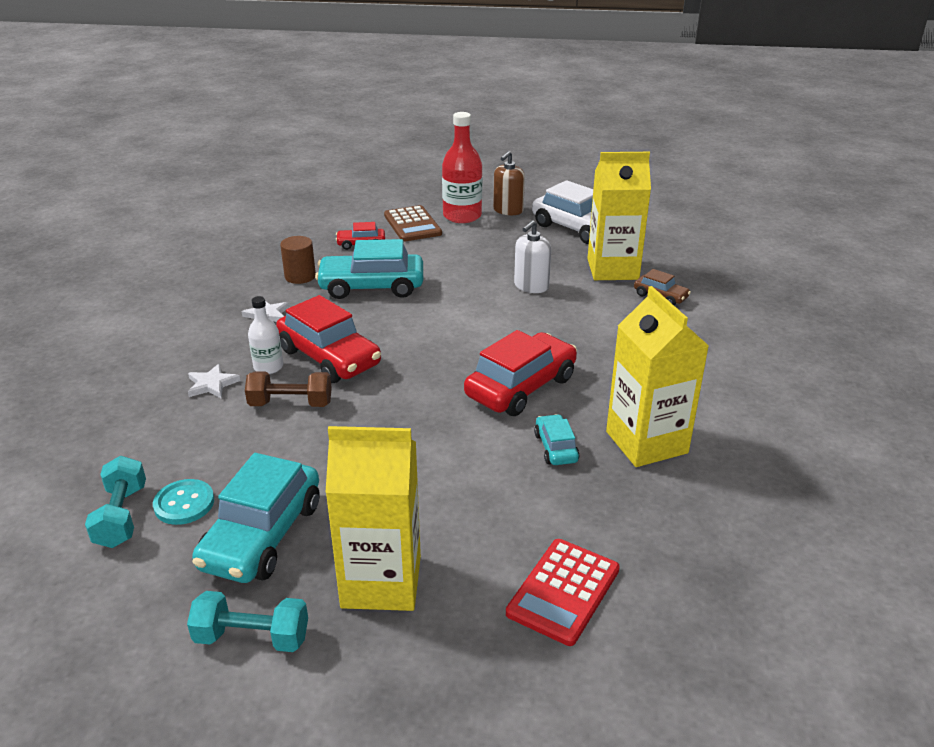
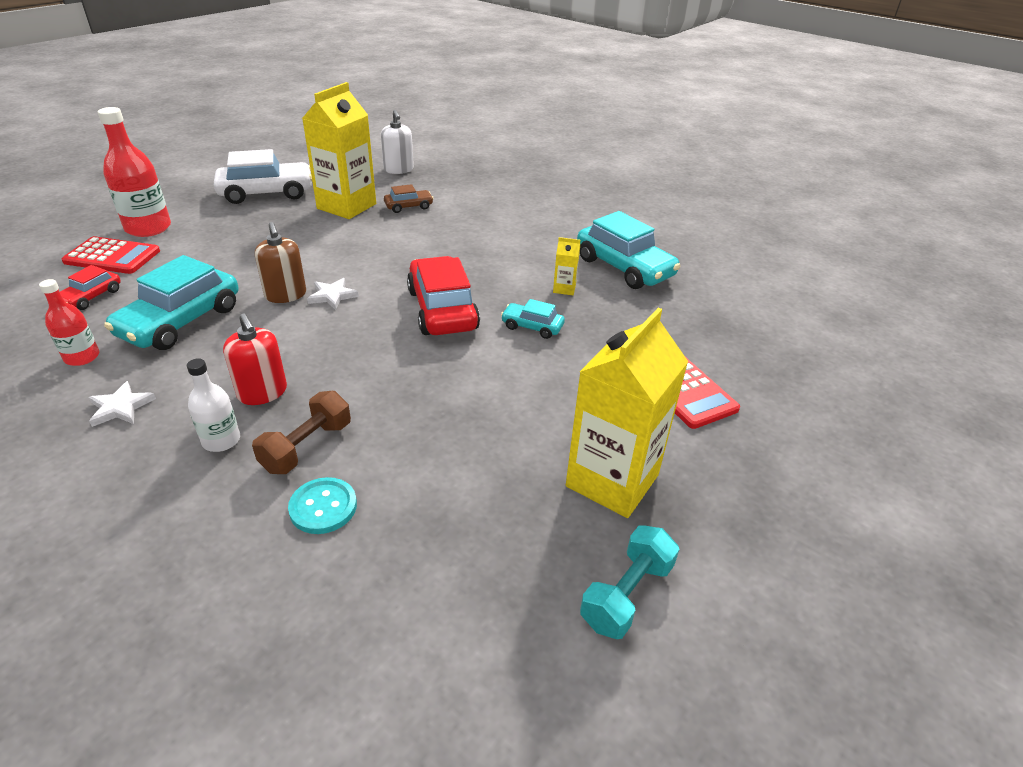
camera: 60 degrees left, 5 degrees up
(121, 516) = (356, 657): turquoise dumbbell -> none
(184, 503) = (387, 588): turquoise button -> turquoise button (323, 507)
(212, 384) = (194, 496): white star -> white star (332, 296)
(262, 535) = (492, 539): turquoise car -> turquoise car (624, 267)
(300, 276) = (82, 357): brown cylinder -> red bottle
(329, 357) = (262, 392): red car -> red soap dispenser
(412, 224) = (112, 256): brown calculator -> red calculator
(508, 210) = (182, 205): brown soap dispenser -> brown soap dispenser (286, 295)
(531, 286) = (314, 246): white soap dispenser -> white soap dispenser (398, 169)
(646, 442) = (564, 288): yellow carton -> yellow carton, size x0.42

